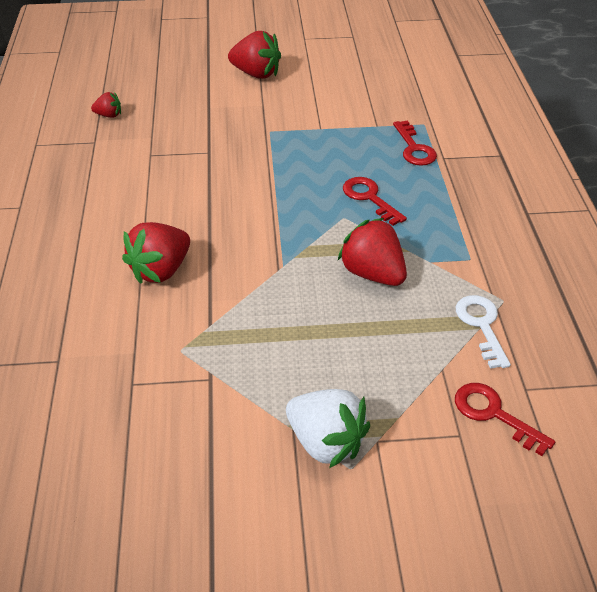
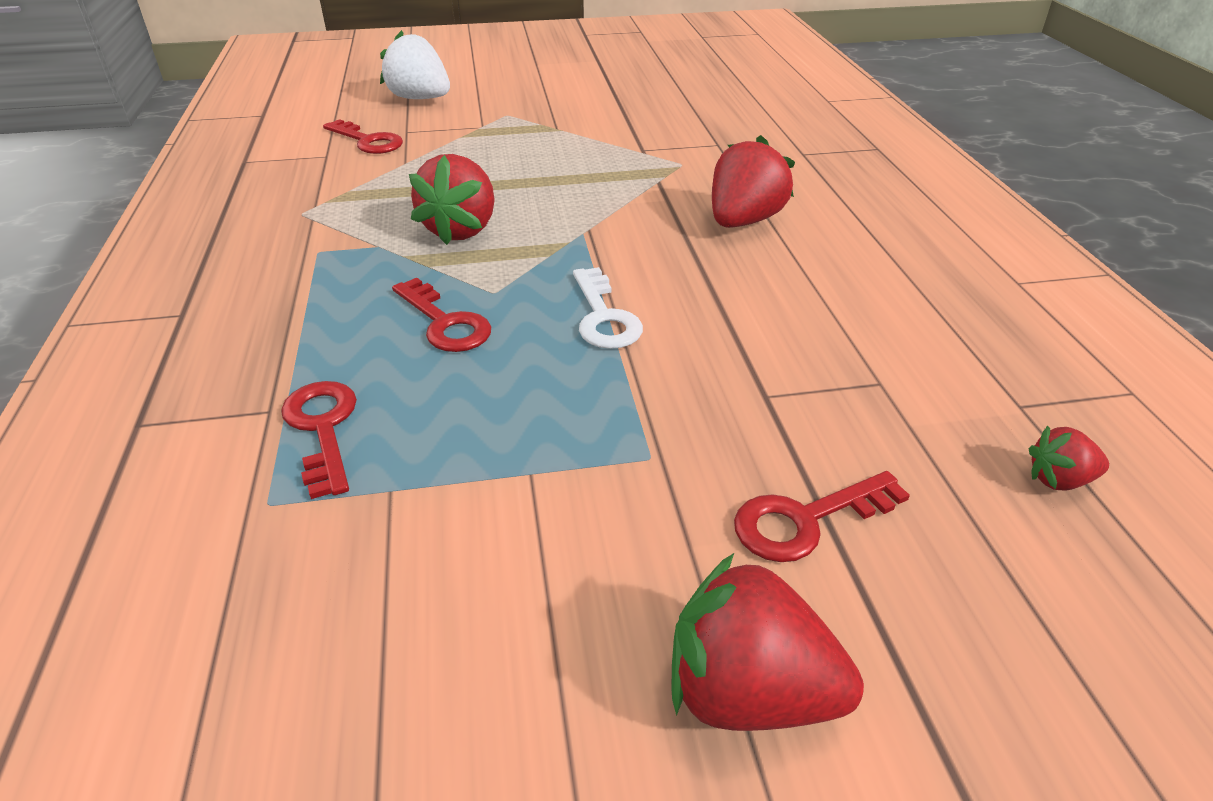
camera: 175 degrees right, 5 degrees down
(217, 108) = (806, 520): none -> red key
(325, 442) = (527, 124): white strawberry -> white strawberry (420, 99)
(372, 274) = (461, 230): red strawberry -> red strawberry turned 60 degrees clockwise
(481, 325) = (343, 192): white key -> white key (604, 317)

